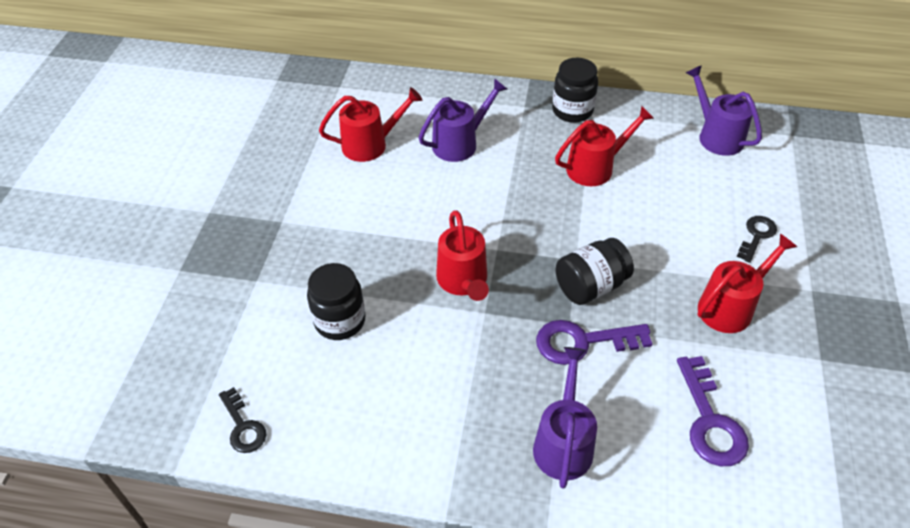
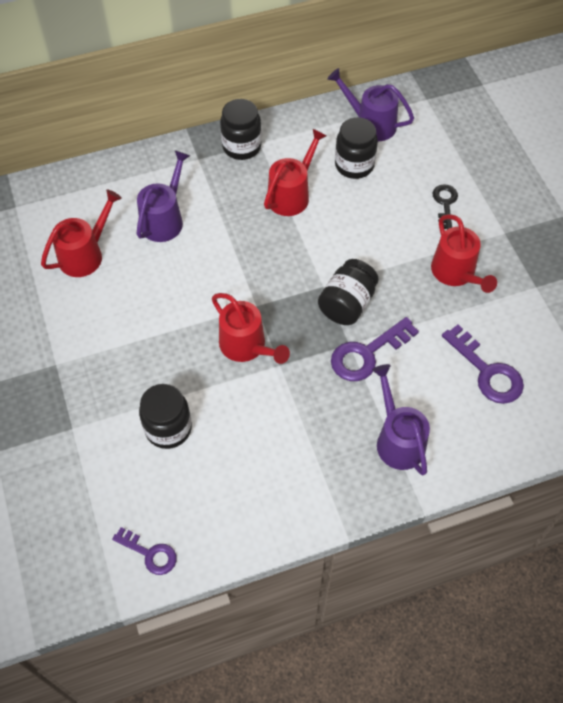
camera: 30 degrees left, 10 degrees up
(243, 426) = (150, 553): black key -> purple key
(676, 165) = (354, 165): none -> black jar
(730, 306) = (456, 273): red watering can -> red watering can turned 135 degrees clockwise

